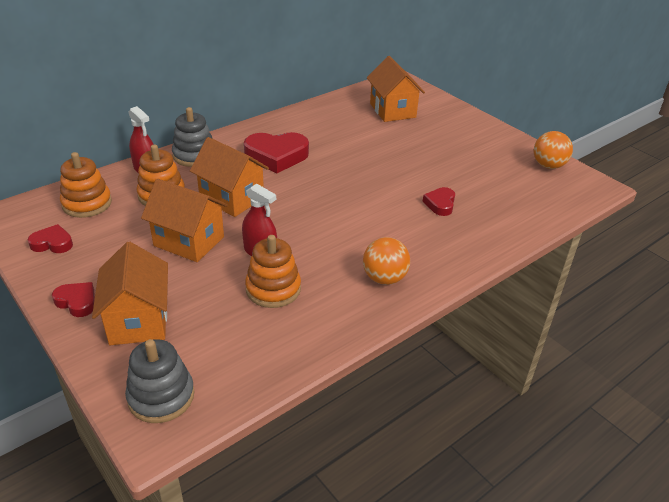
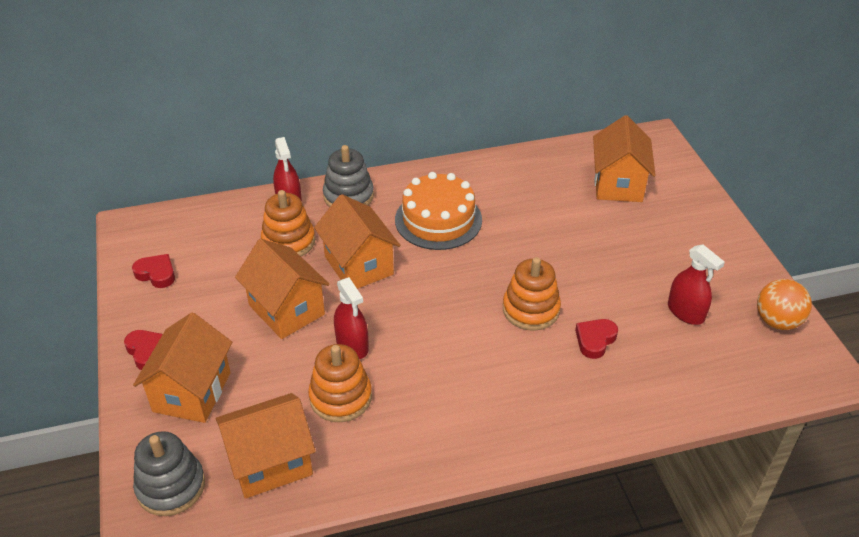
camera: 25 degrees right, 5 degrees up
(87, 204) = (210, 233): orange stacking toy -> orange stacking toy (531, 309)
(242, 351) = (270, 463): none -> orange house
(276, 156) = (438, 220): red heart -> orange cake
(384, 278) = (468, 422): orange ball -> none
(488, 174) = (685, 312): none -> red spray bottle

